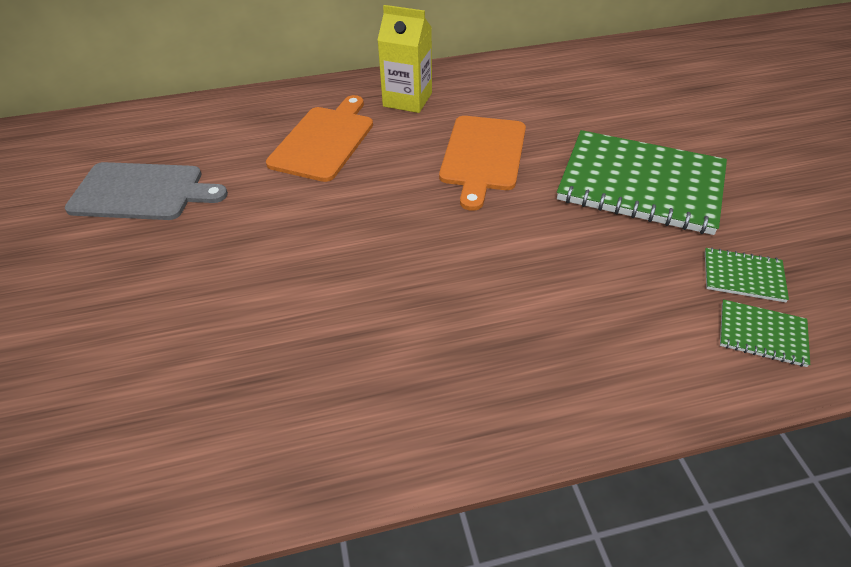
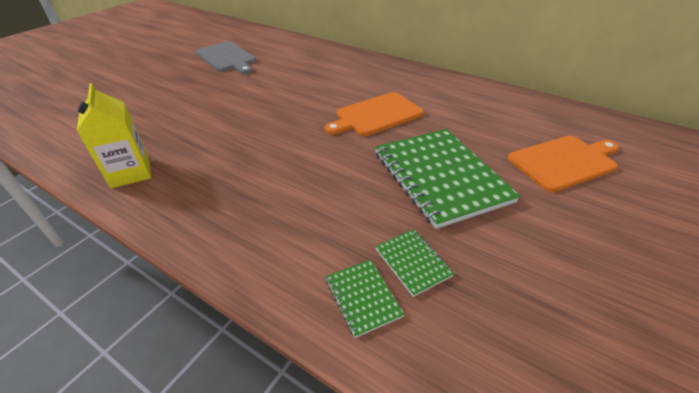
camera: 45 degrees right, 5 degrees down
(324, 141) = (318, 73): orange cutting board -> orange cutting board (564, 162)
(407, 99) = (385, 75): yellow carton -> yellow carton (130, 172)

